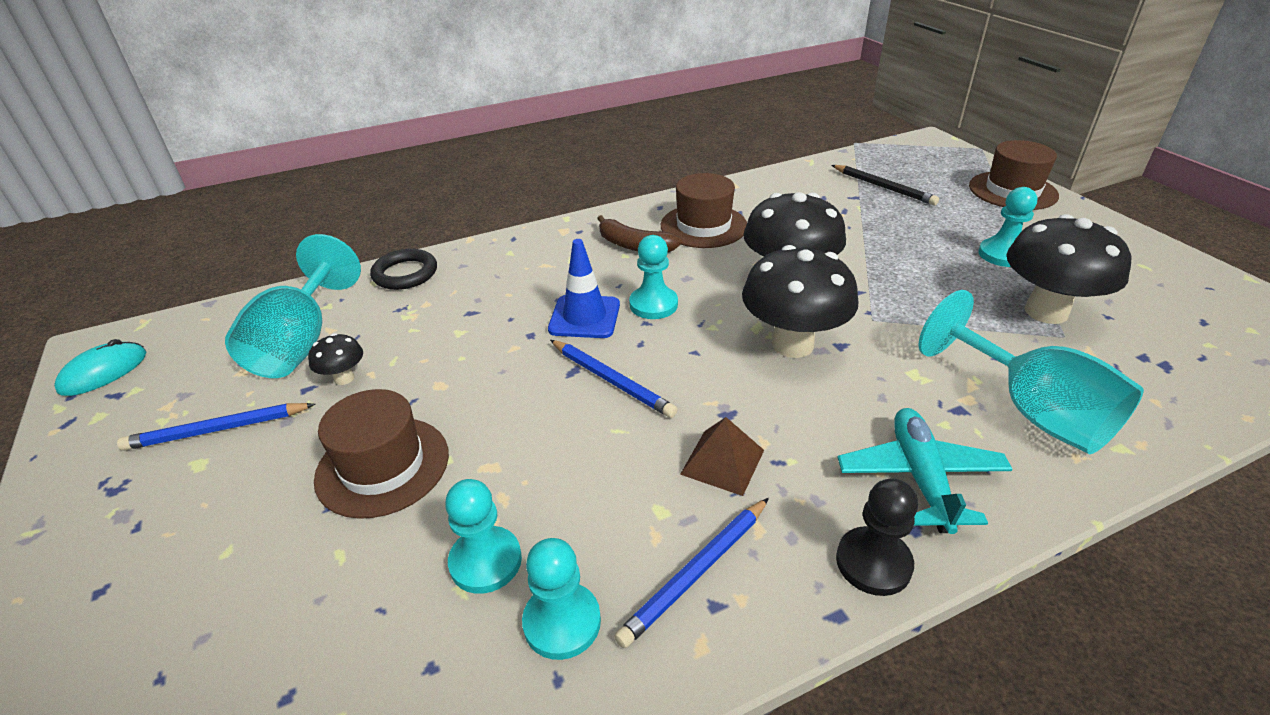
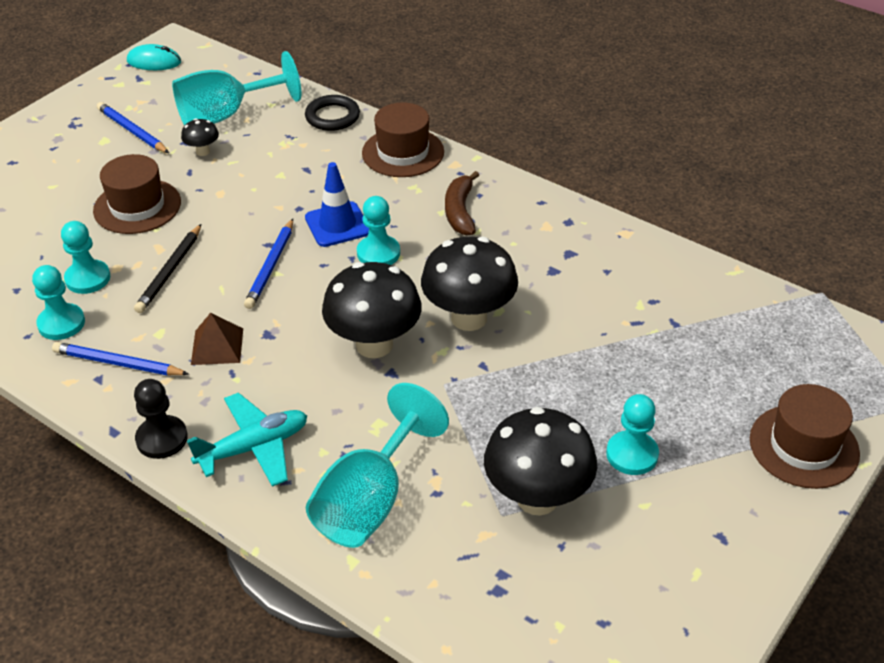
camera: 60 degrees right, 5 degrees up
(703, 226) = (527, 239): brown hat -> brown hat (403, 152)
(883, 187) = (717, 340): black pencil -> black pencil (170, 271)

